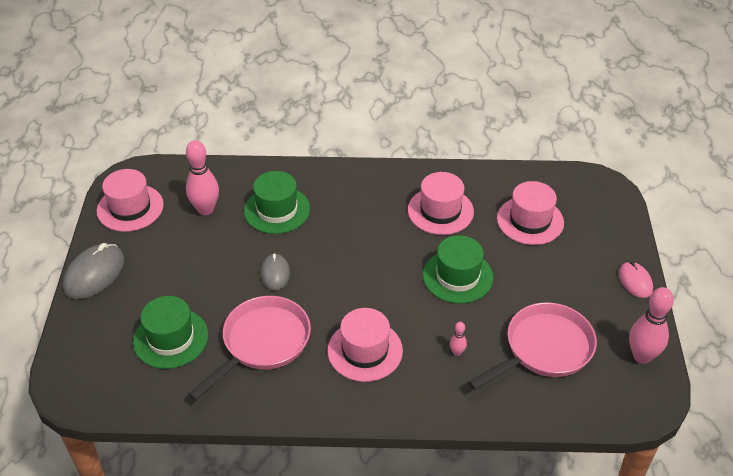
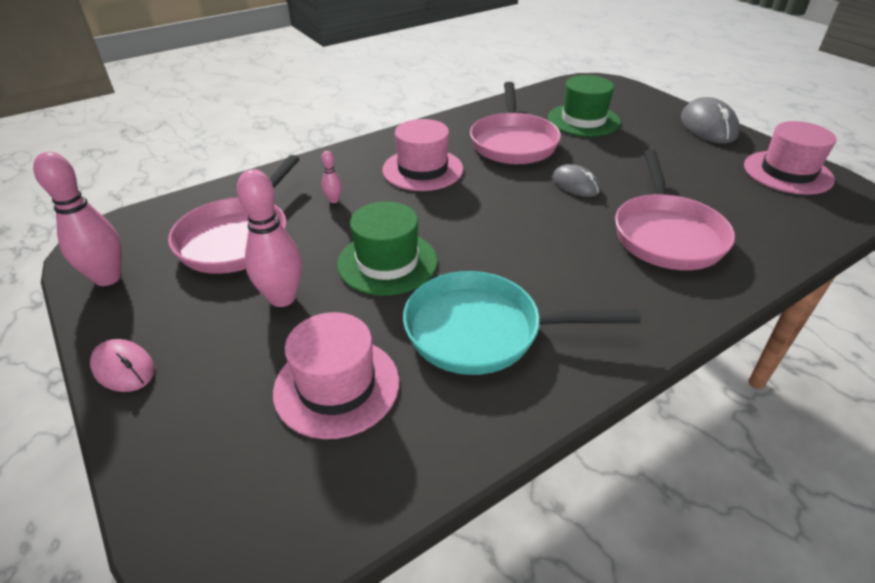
camera: 145 degrees right, 5 degrees down
(205, 209) = (728, 202): pink bowling pin -> pink bowling pin (282, 298)
(277, 210) = (666, 234): green hat -> pink pan
(440, 211) = (482, 331): pink hat -> turquoise pan

